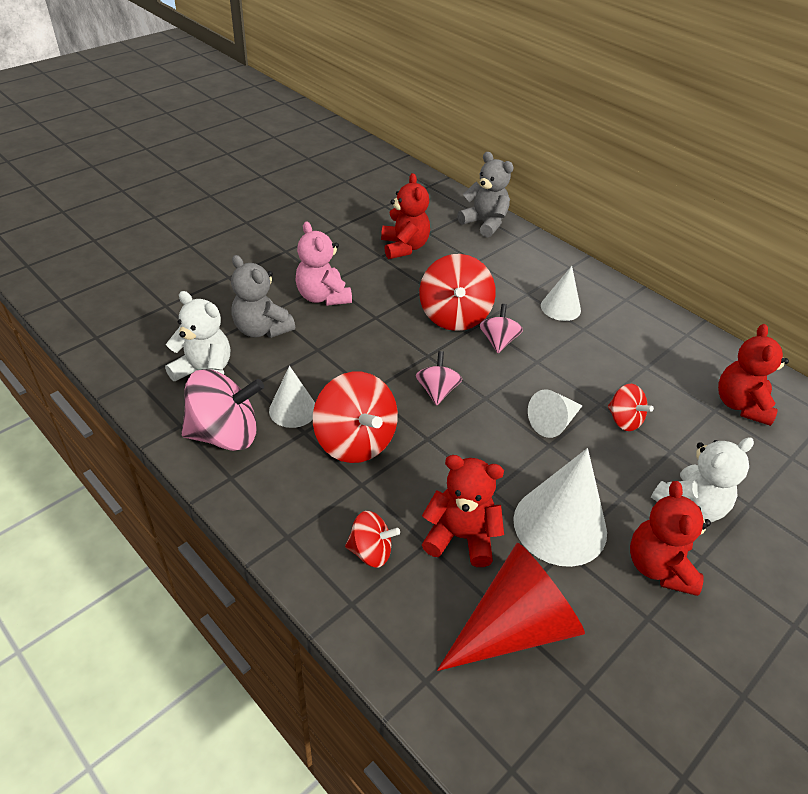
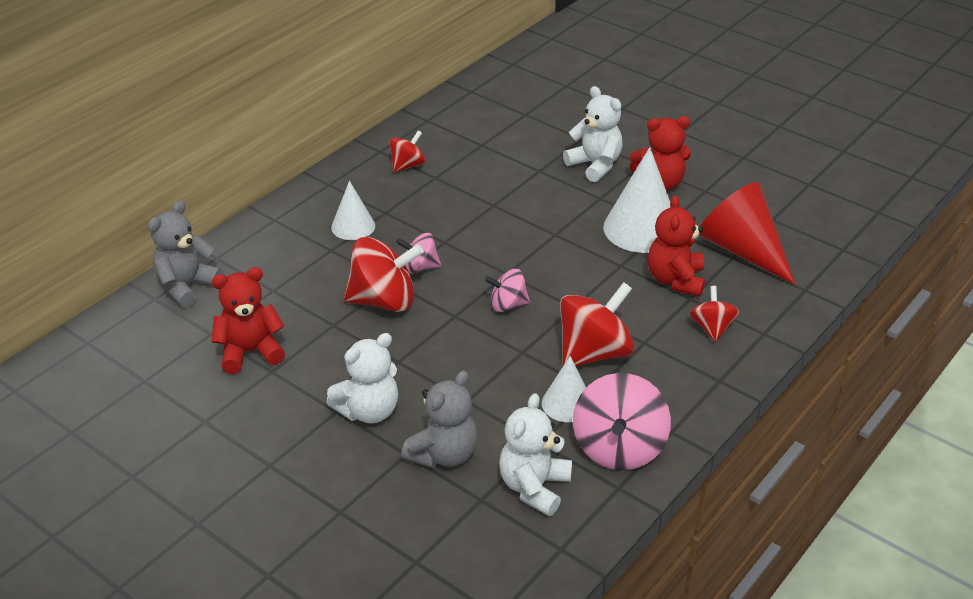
camera: 95 degrees left, 5 degrees down
(225, 434) = (619, 448): pink spinning top -> pink spinning top turned 150 degrees counterclockwise
(323, 297) = (368, 411): pink teddy bear -> white teddy bear
(553, 422) = (526, 231): white cone -> none
(624, 420) = (510, 192): red spinning top -> red spinning top (407, 165)
(740, 405) = (471, 131): red teddy bear -> none

